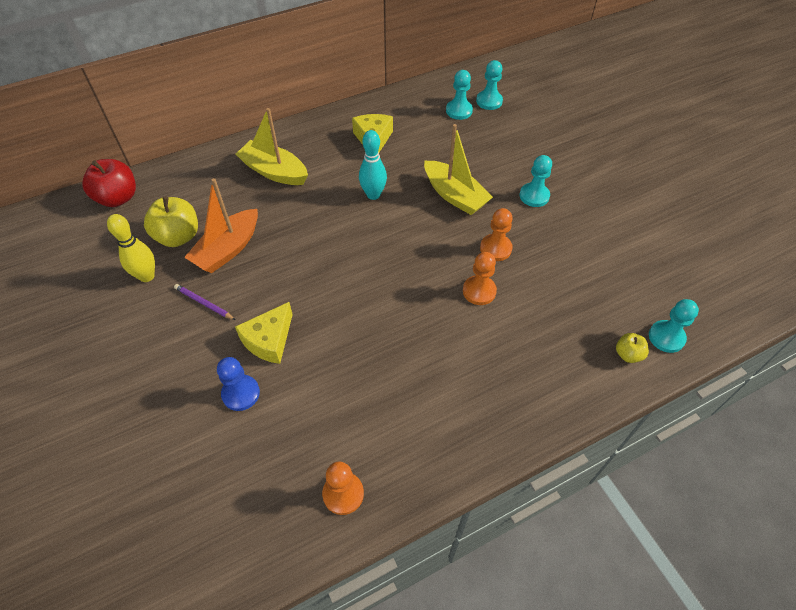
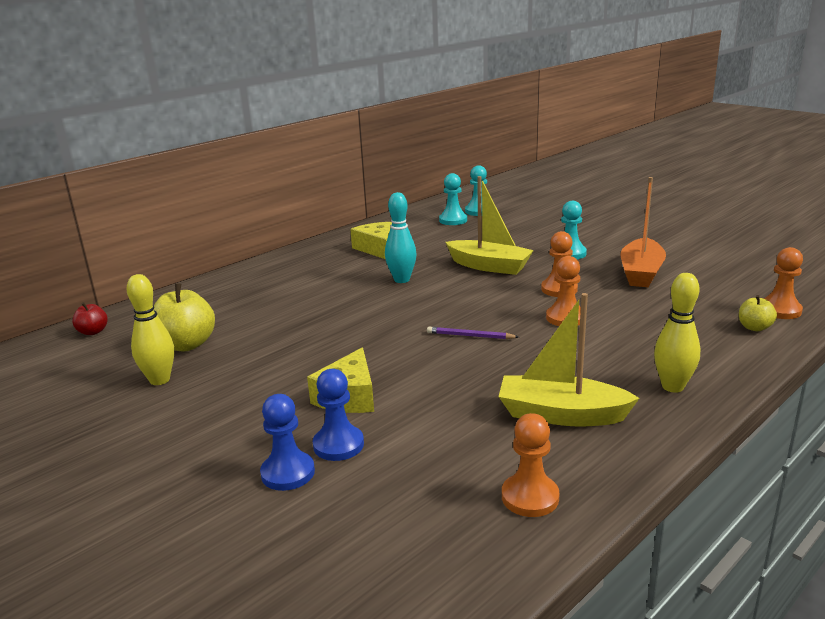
camera: 15 degrees left, 30 degrees down
(118, 198) = (93, 332): red apple -> red apple, size x0.54
(197, 412) = (288, 473): none -> blue pawn
(204, 303) = (247, 386): purple pencil -> purple pencil (470, 336)
(228, 249) = (255, 342): orange boat -> orange boat (641, 273)
(274, 171) = (279, 284): yellow boat -> yellow boat (561, 414)
(513, 408) = (672, 387): none -> yellow bowling pin
(666, 337) = (780, 310): turquoise pawn -> orange pawn

